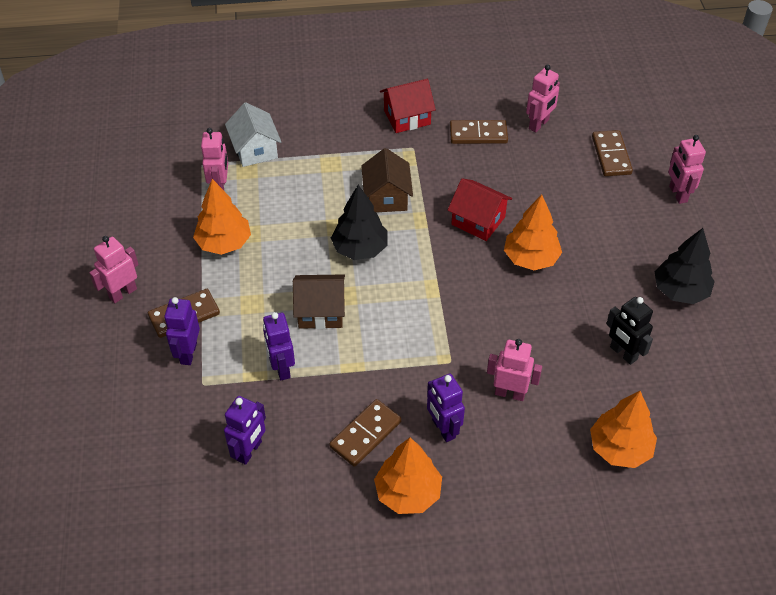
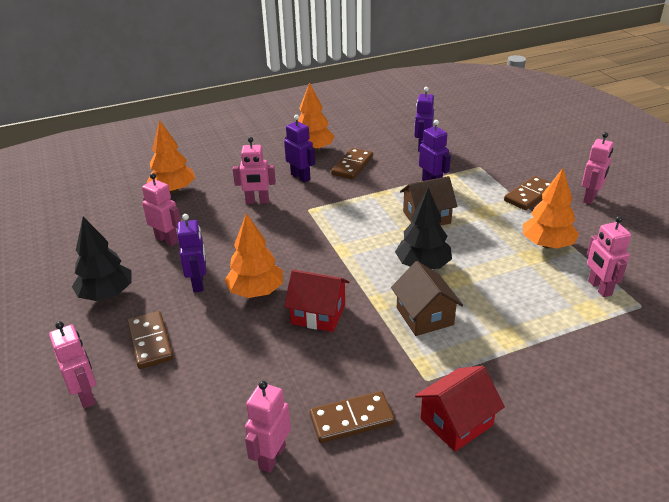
camera: 165 degrees right, 15 degrees down
(188, 353) = (505, 178): purple robot -> purple robot (198, 283)
(255, 150) = (603, 334): white house -> none
(611, 155) = (168, 431): brown domino -> brown domino (150, 342)
(623, 353) = (167, 240): black robot -> pink robot

